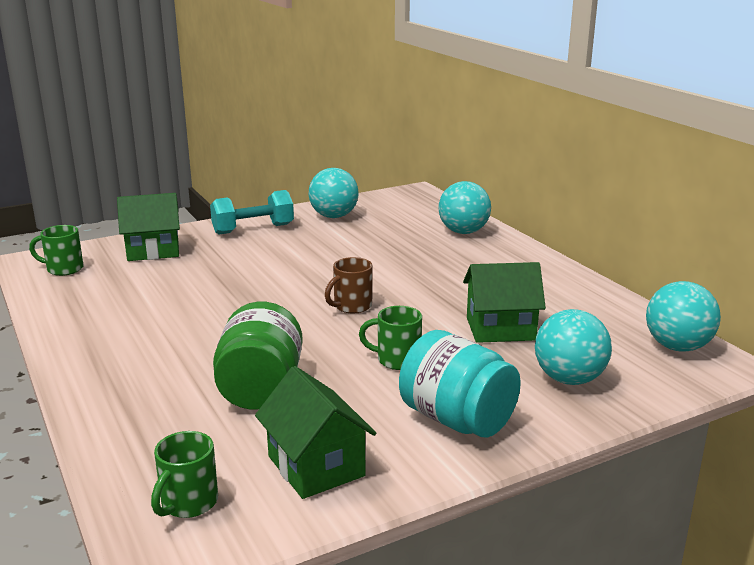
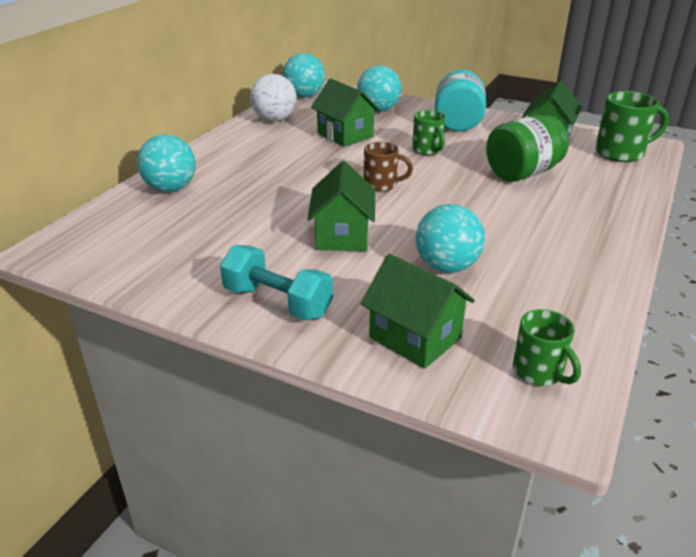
camera: 125 degrees left, 10 degrees up
(188, 503) = (621, 153): green mug -> green mug, size x1.55
(294, 265) = (342, 235): none -> green house
(334, 216) = (184, 268): turquoise ball -> turquoise ball (447, 266)
(594, 305) = (275, 119): none -> white ball

